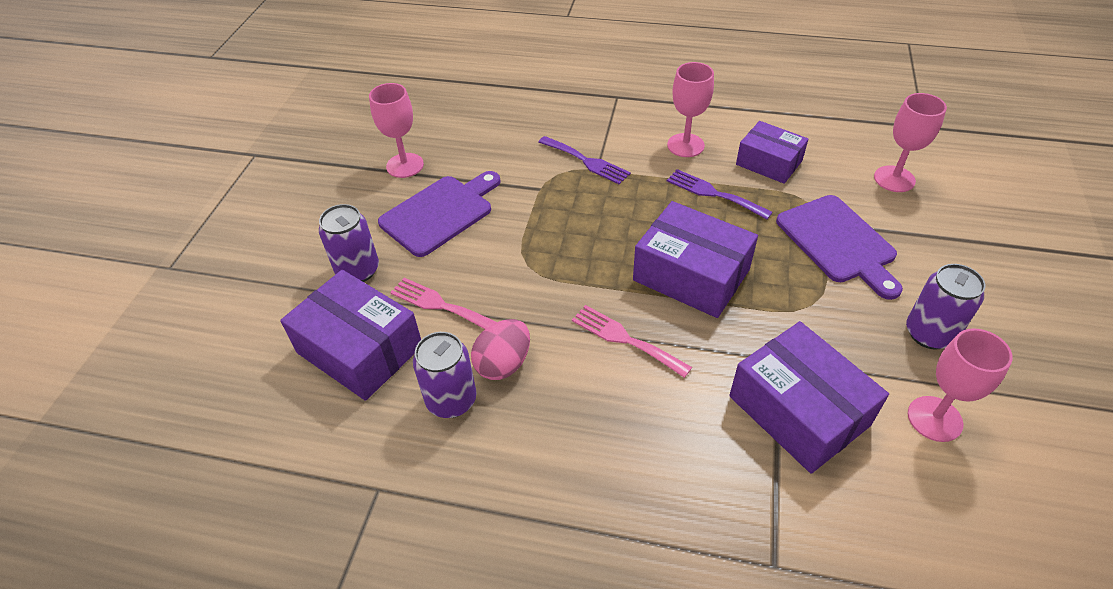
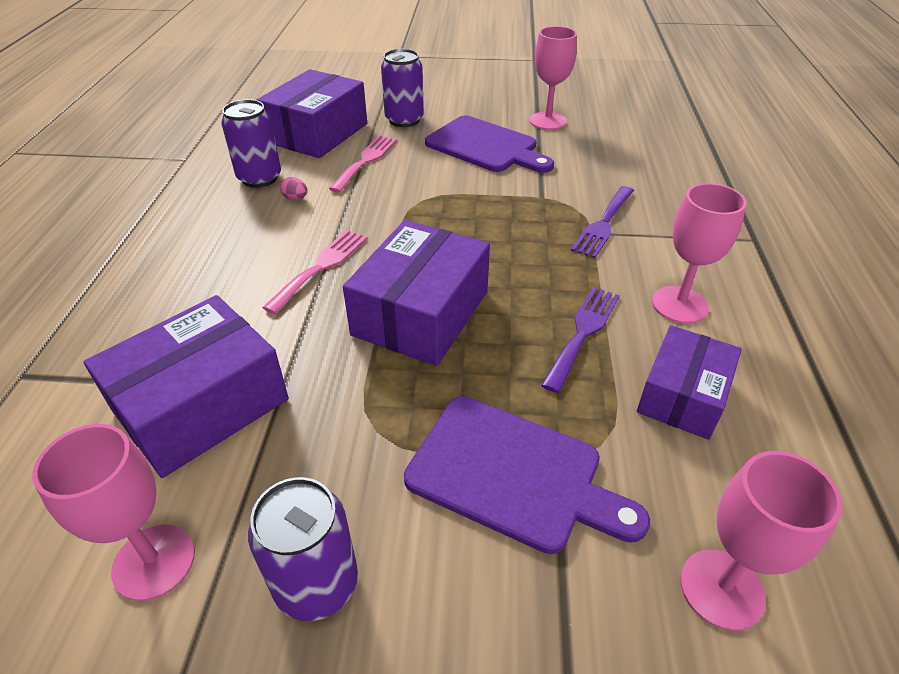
camera: 80 degrees right, 5 degrees down
(503, 364) = (295, 198): pink egg -> pink egg, size x0.47
(838, 242) = (512, 474): purple cutting board -> purple cutting board turned 120 degrees counterclockwise

